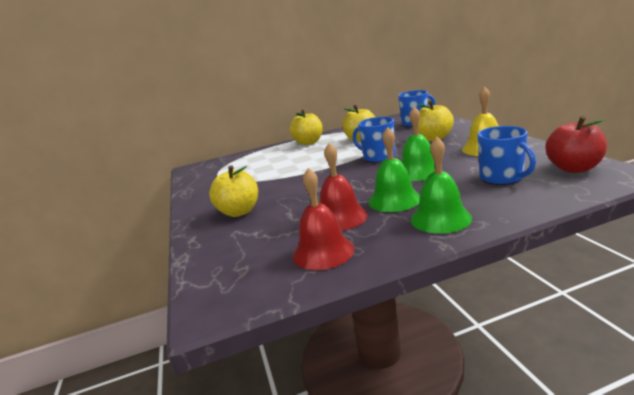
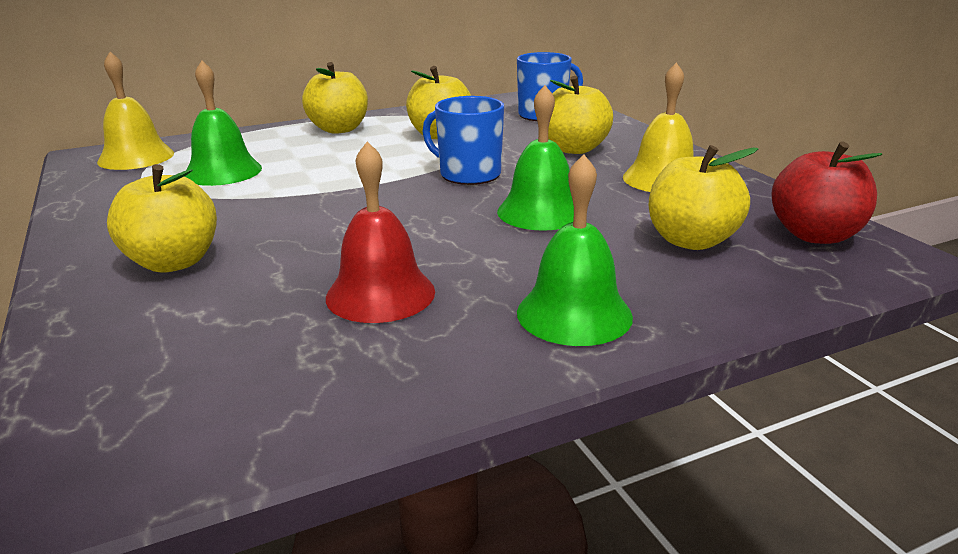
camera: 10 degrees left, 5 degrees up
(213, 166) = (136, 157): none -> yellow bell
(323, 252) = (335, 368): red bell -> none
(394, 200) = (490, 266): green bell -> green bell (223, 171)
(502, 178) = (691, 240): blue mug -> yellow apple

